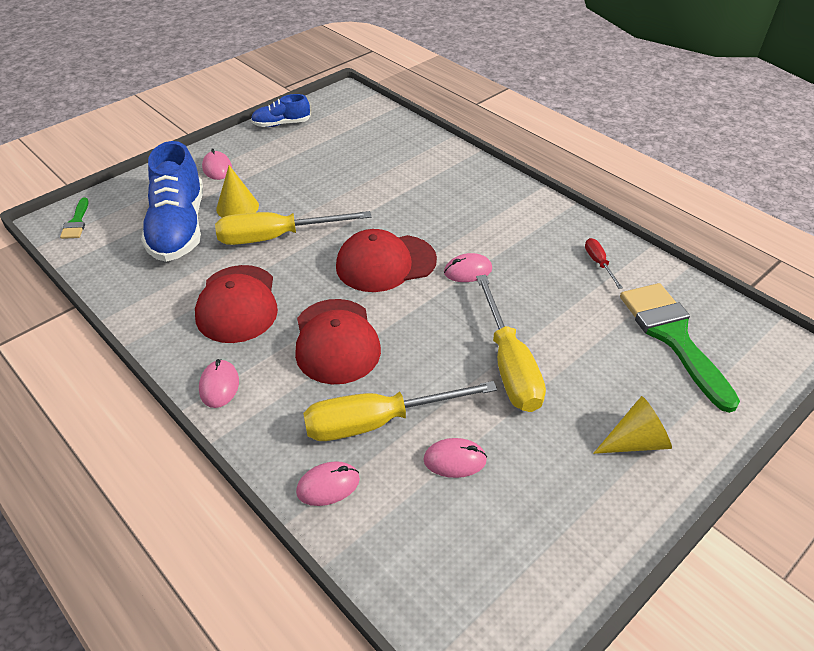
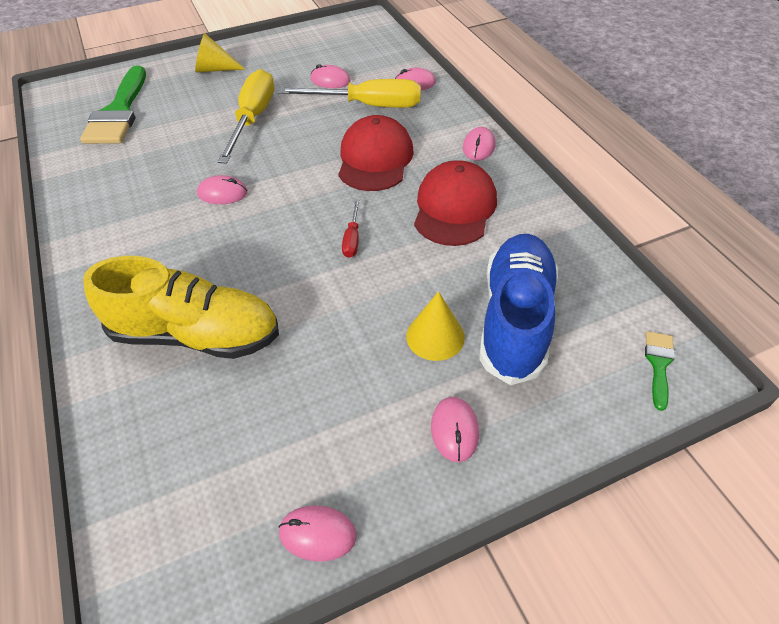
camera: 160 degrees left, 5 degrees up
(276, 237) = (397, 276): yellow screwdriver -> none
(281, 124) = (317, 534): blue shoe -> pink mouse
(385, 263) = (294, 218): red cap -> none
(404, 177) = (196, 334): none -> yellow shoe
(598, 263) = (101, 174): red screwdriver -> red screwdriver (352, 239)

